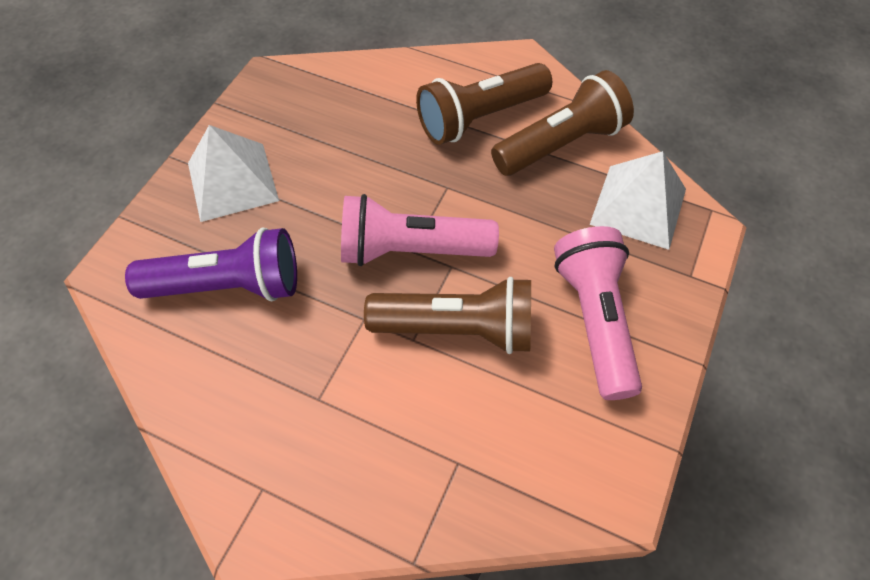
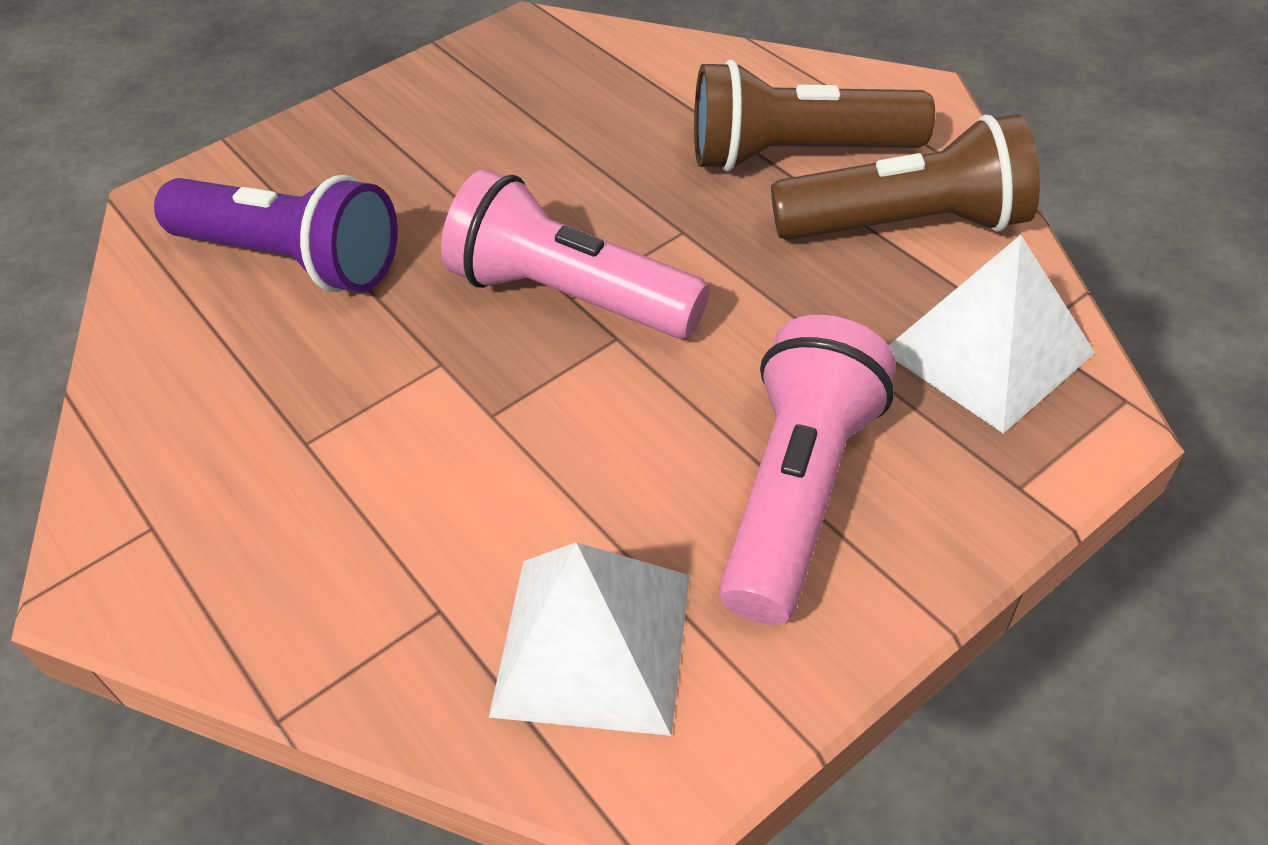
camera: 30 degrees right, 10 degrees down
(232, 181) = (387, 138): white pyramid -> white pyramid (592, 643)
(457, 328) = (566, 423): brown flashlight -> none

